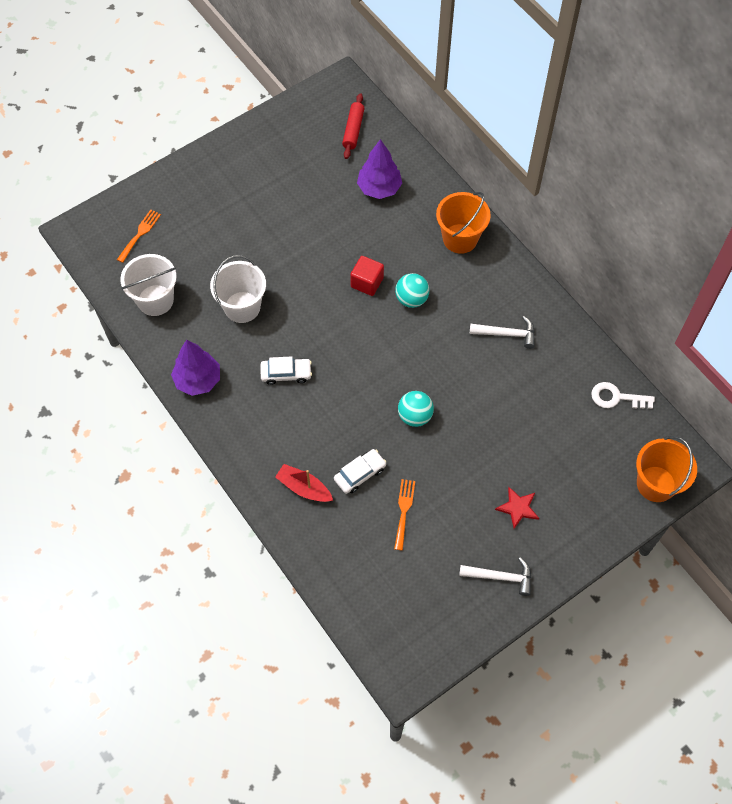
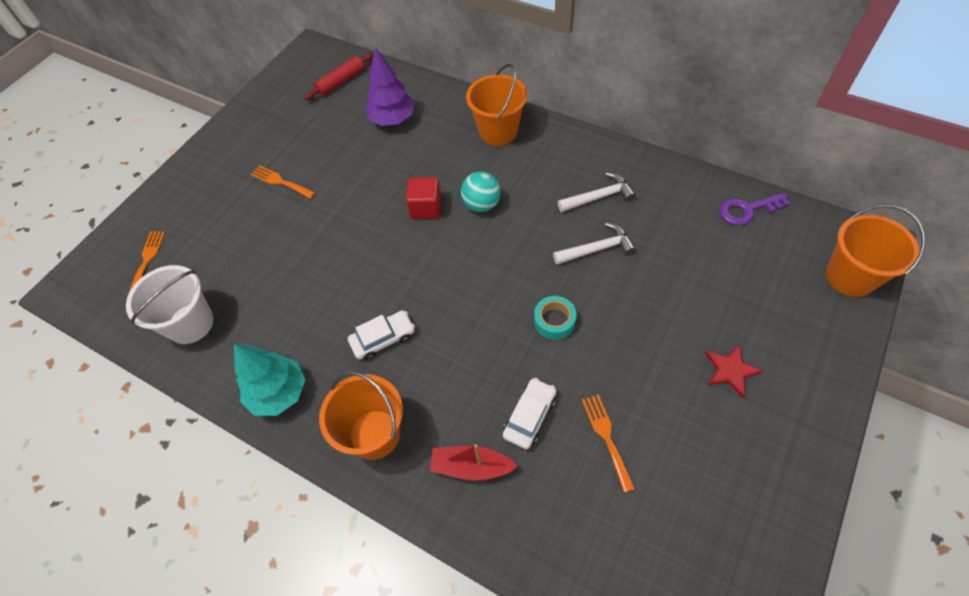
camera: 20 degrees left, 5 degrees down
(198, 380) = (279, 393): purple tree -> turquoise tree
(242, 307) = (298, 288): white bucket -> none
(250, 438) = (374, 434): none -> orange bucket
(264, 208) = (280, 181): none -> orange fork
(353, 130) = (341, 82): red rolling pin -> red rolling pin turned 60 degrees clockwise
(415, 416) = (554, 321): turquoise ball -> turquoise tape
(500, 577) = (768, 464): white hammer -> white hammer (597, 249)
(616, 397) = (747, 210): white key -> purple key

